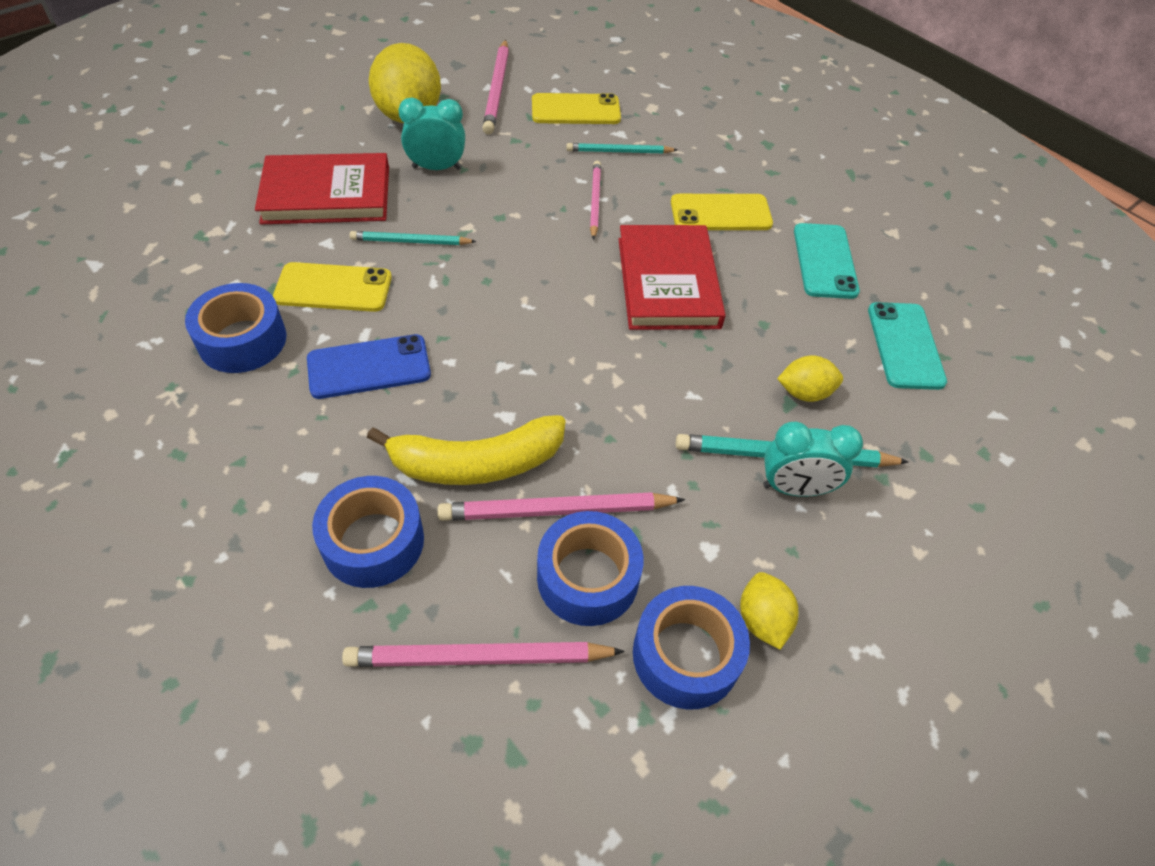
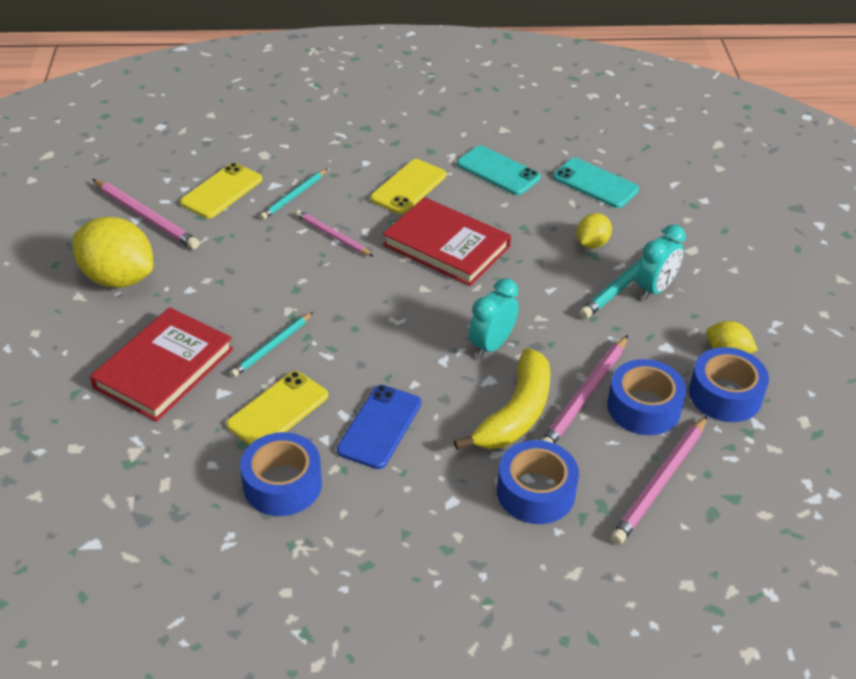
camera: 50 degrees left, 10 degrees down
(436, 168) = (203, 294): turquoise clock -> turquoise clock (491, 345)

